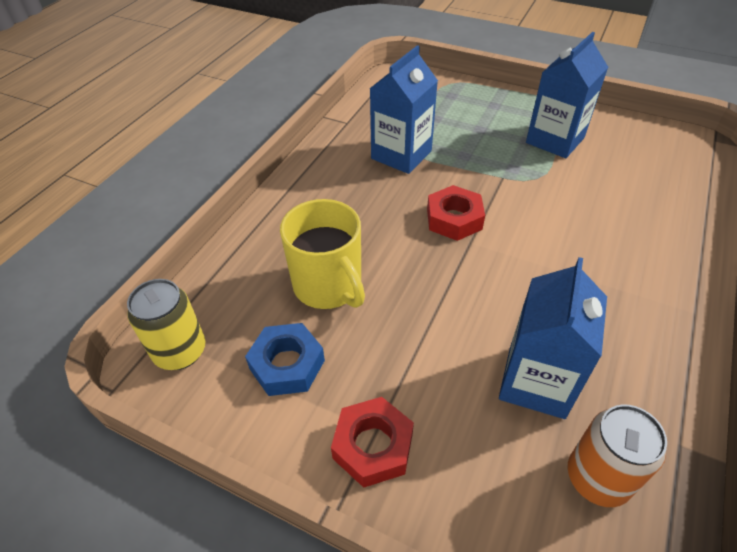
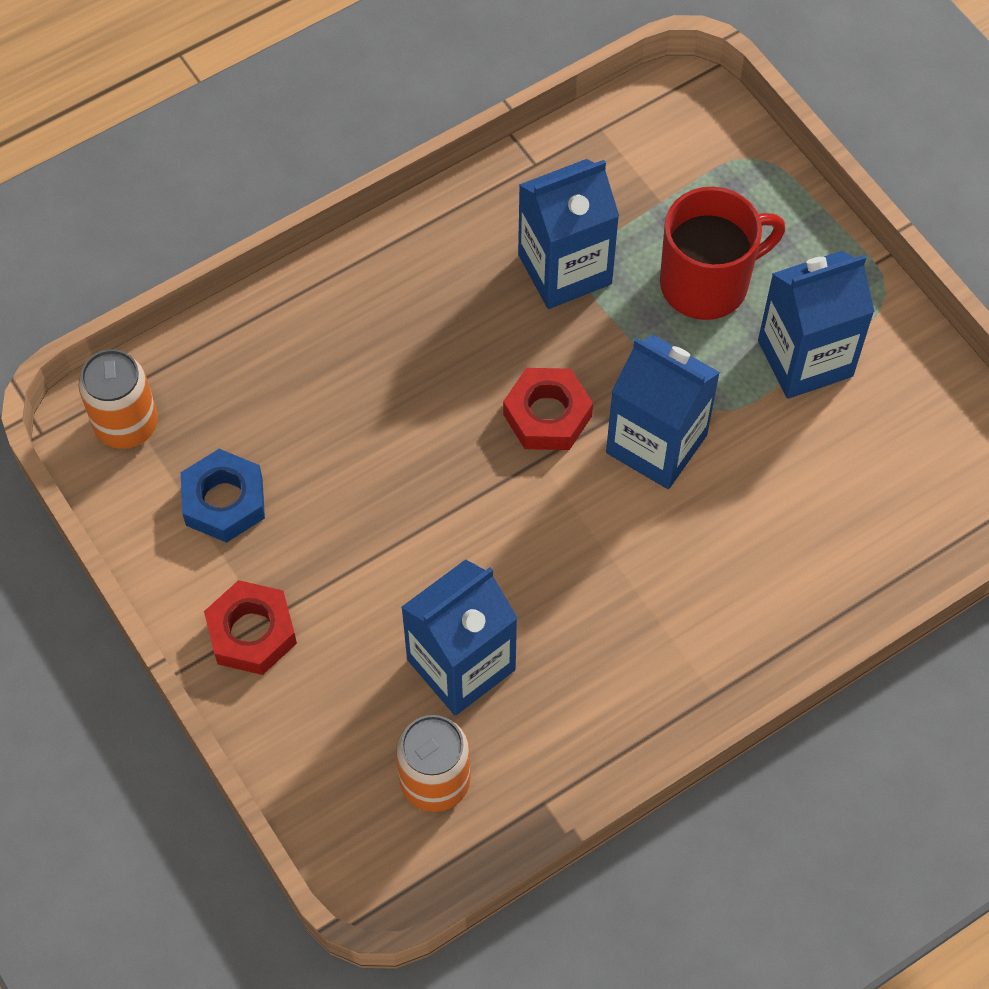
camera: 30 degrees right, 15 degrees up
(180, 351) = (126, 425): yellow can -> orange can
(328, 286) = (328, 428): yellow mug -> none
(477, 132) = (707, 283): none -> red mug
(525, 205) = (656, 444): none -> blue carton

